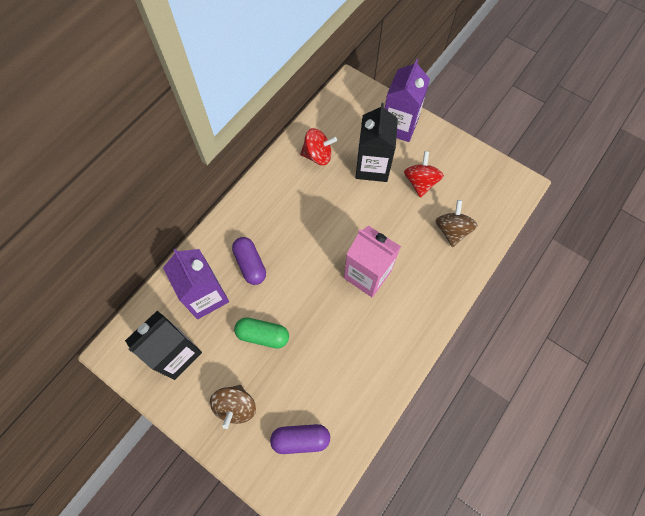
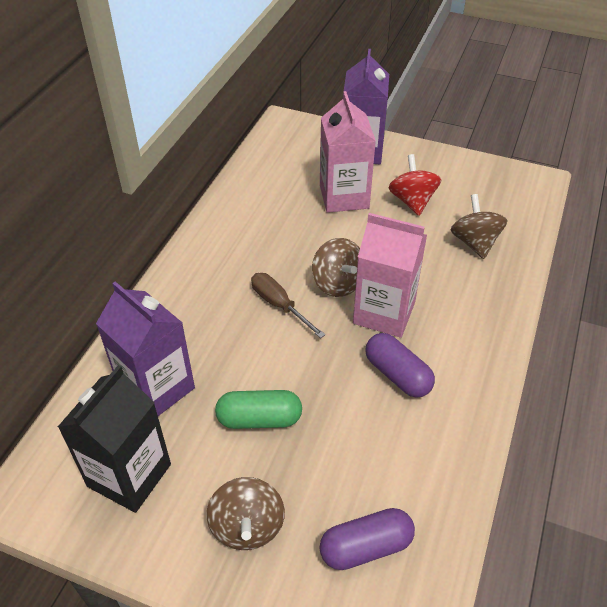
camera: 15 degrees left, 20 degrees down
(250, 264) = (212, 335): purple capsule -> purple capsule (397, 375)
(299, 251) = (279, 305): none -> brown screwdriver
(318, 155) = (267, 198): red spinning top -> none
(344, 242) = (338, 283): none -> brown spinning top
(372, 167) = (344, 196): black carton -> pink carton

